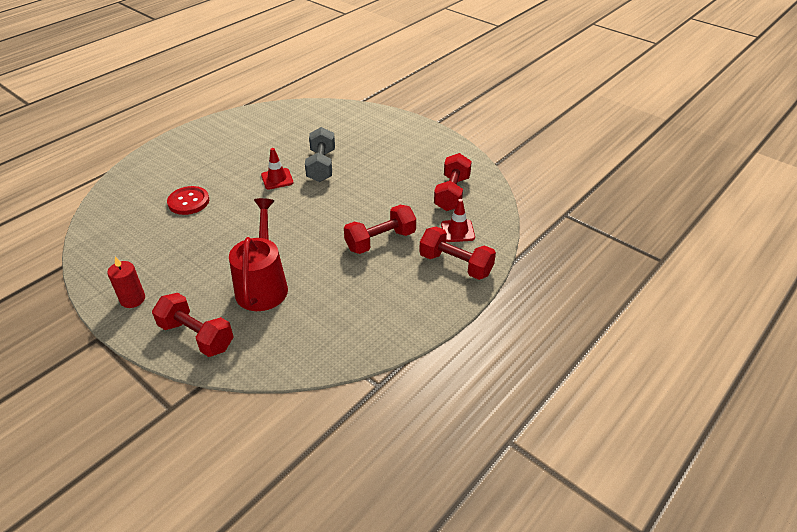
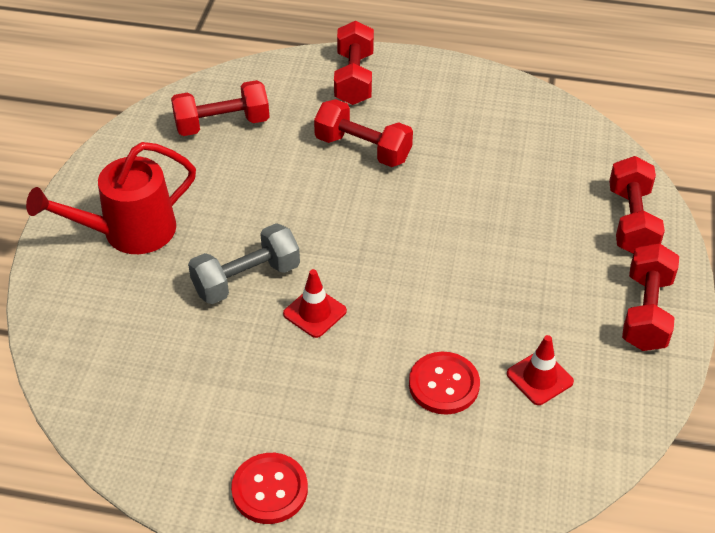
camera: 120 degrees left, 5 degrees up
(133, 299) = (646, 312): red candle -> red dumbbell
(203, 138) = (270, 490): none -> red button
(263, 285) = (518, 210): red watering can -> red watering can (129, 232)
(457, 231) = (295, 95): red traffic cone -> red traffic cone (539, 378)

